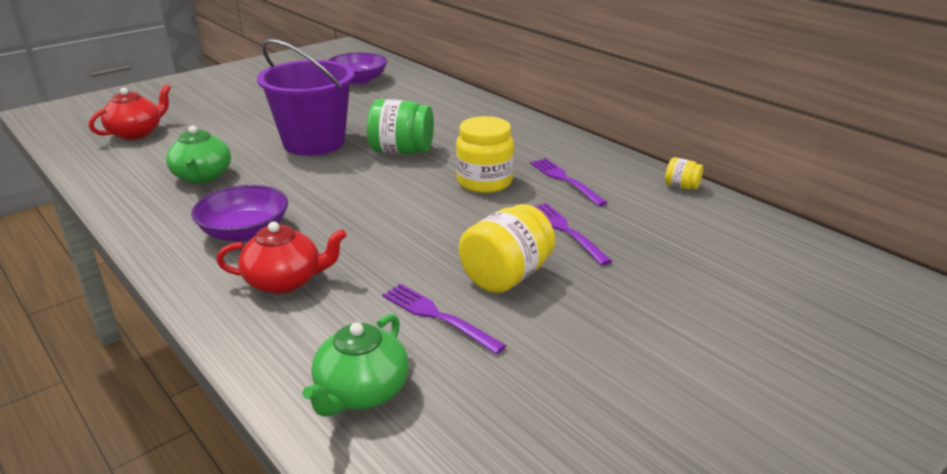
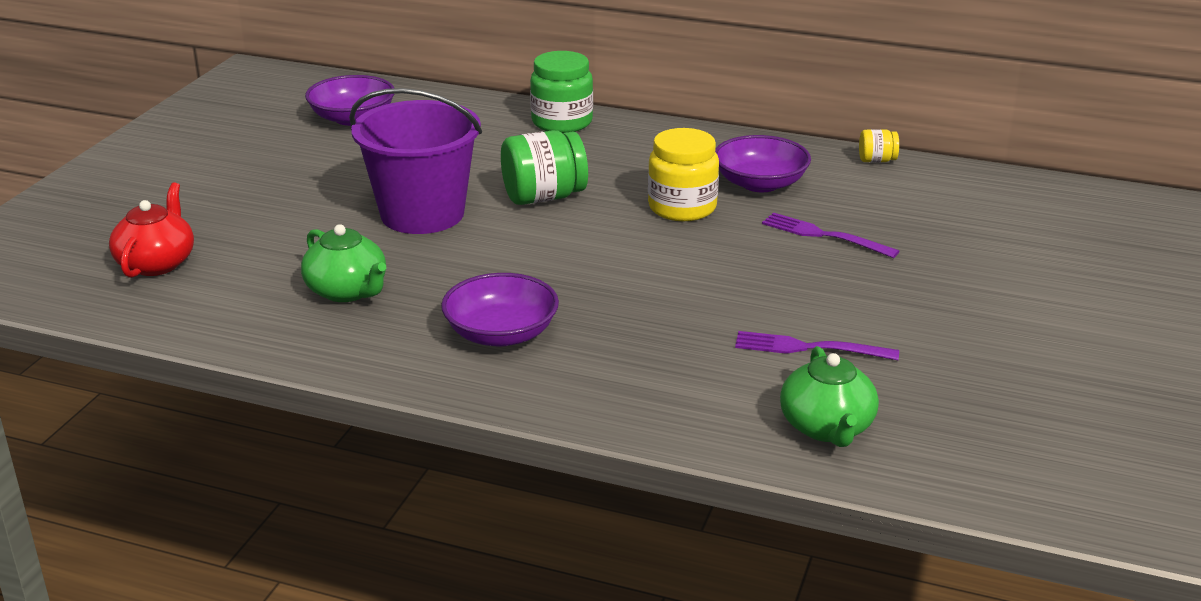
camera: 30 degrees left, 0 degrees up
(285, 281) = (621, 366): red teapot -> none
(479, 109) = (562, 122): none -> green jar
(506, 276) = (823, 294): yellow jar -> none
(564, 180) = (760, 183): purple fork -> purple bowl

